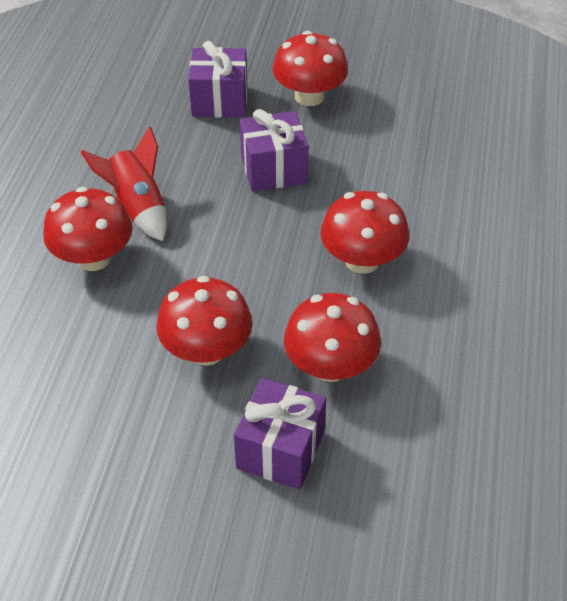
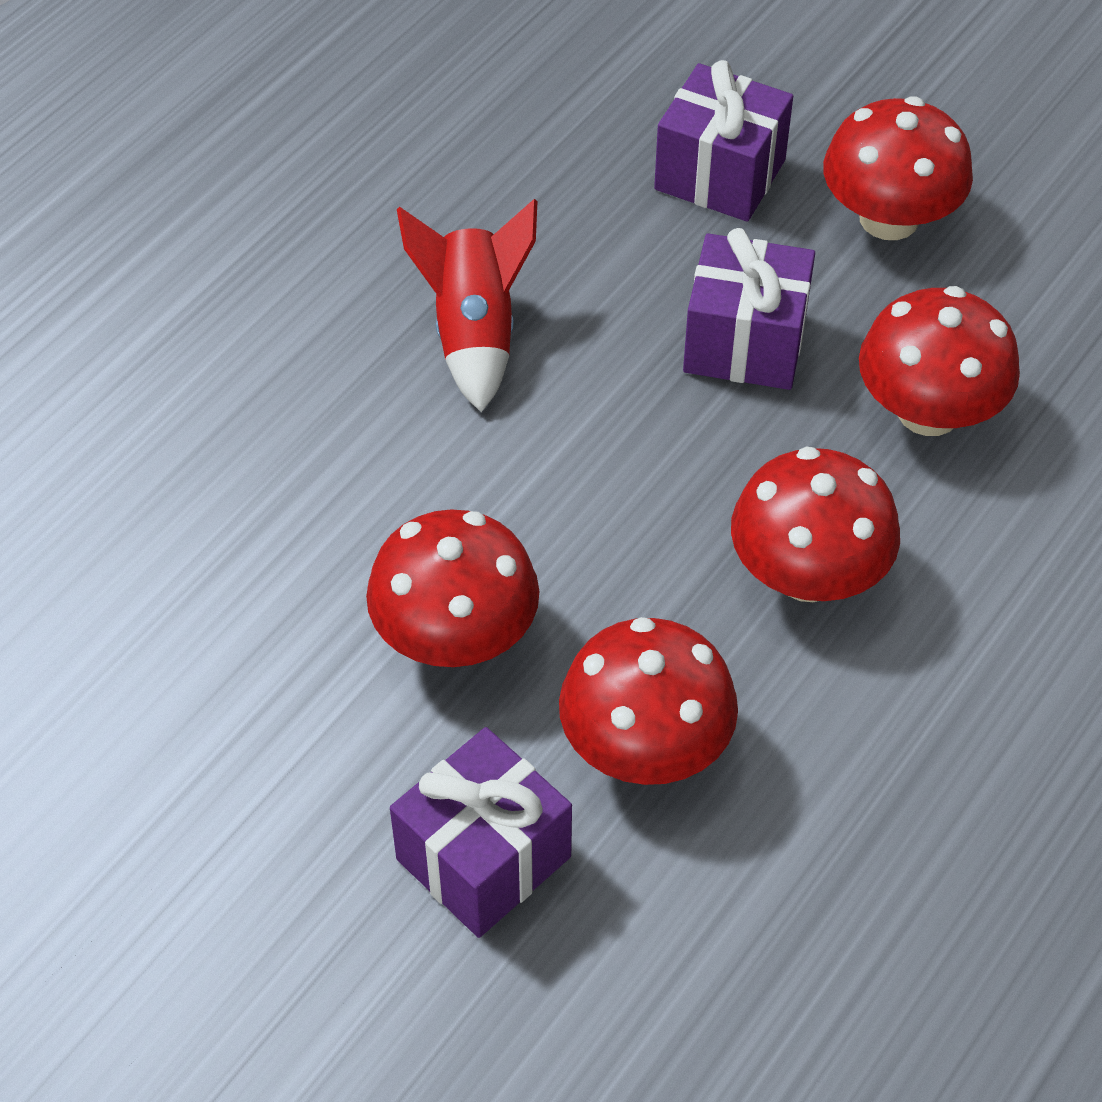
camera: 25 degrees right, 5 degrees up
(93, 257) = (356, 400): red mushroom -> red mushroom (928, 411)

